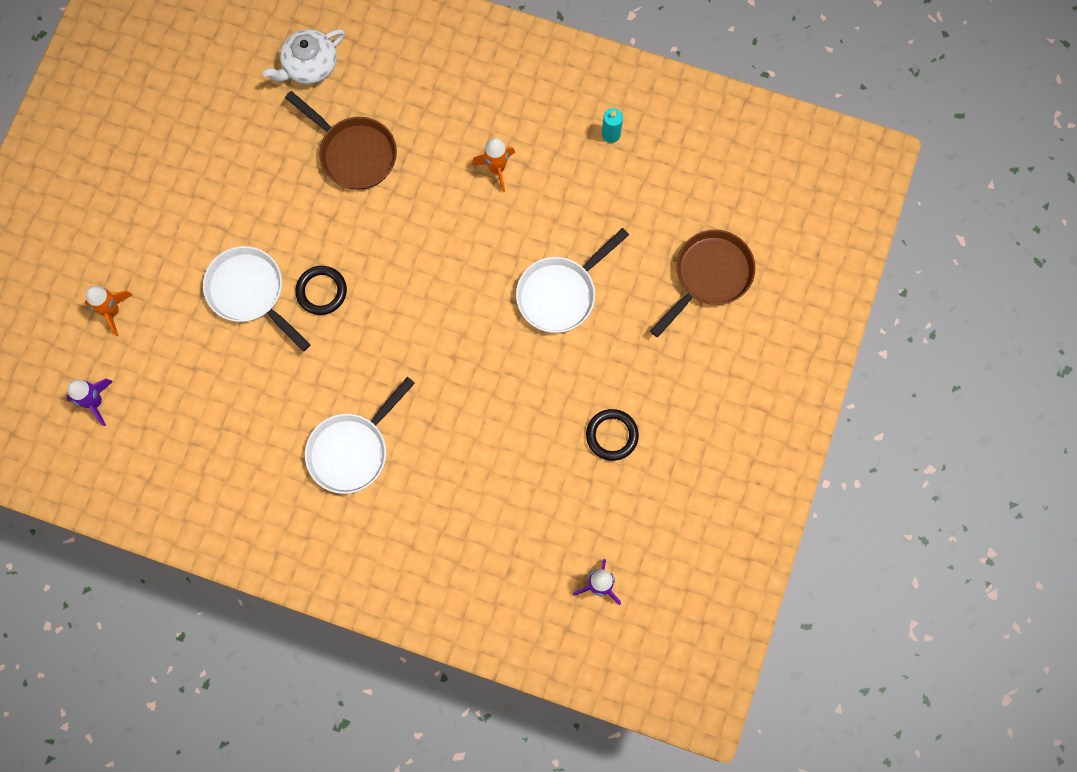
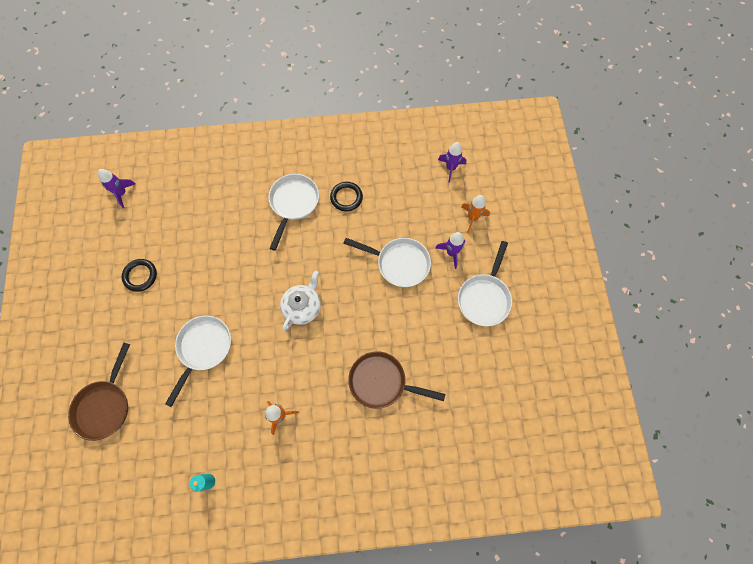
camera: 155 degrees right, 5 degrees down
(166, 196) = (484, 298): none -> white pan
(171, 275) = (451, 253): none -> purple rocket
(309, 66) = (445, 432): white teapot -> white teapot (302, 307)
(321, 291) = (356, 283): black ring -> black ring (346, 197)

